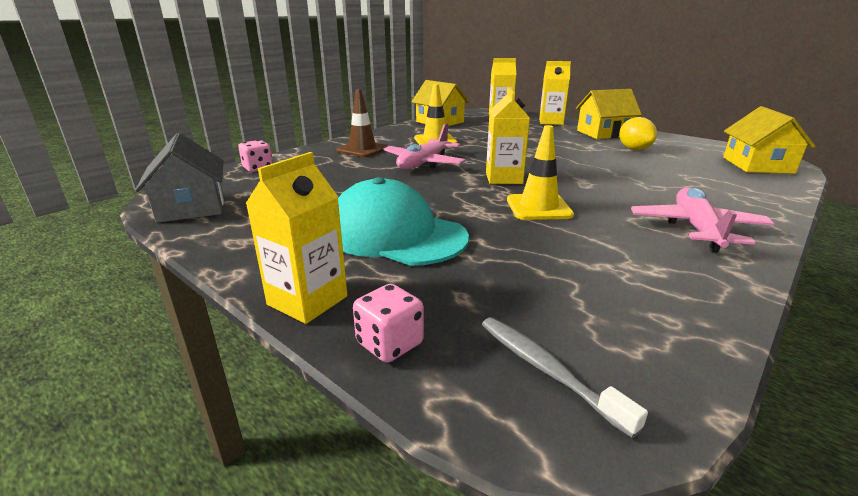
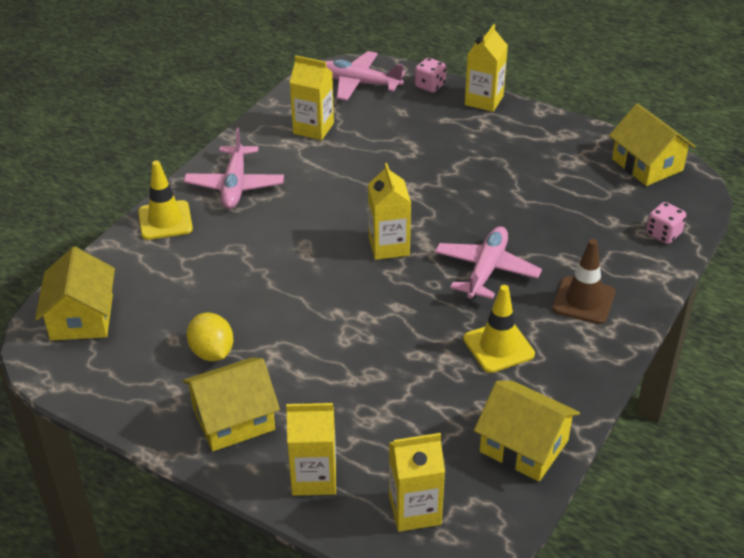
camera: 170 degrees right, 15 degrees up
(191, 207) = (647, 165): grey house -> yellow house
(395, 234) = (462, 153): turquoise cap -> none
(538, 207) = (355, 198): yellow traffic cone -> yellow traffic cone (165, 220)
(546, 370) = (359, 83): grey toothbrush -> pink plane
(618, 285) = (313, 128): none -> yellow carton

